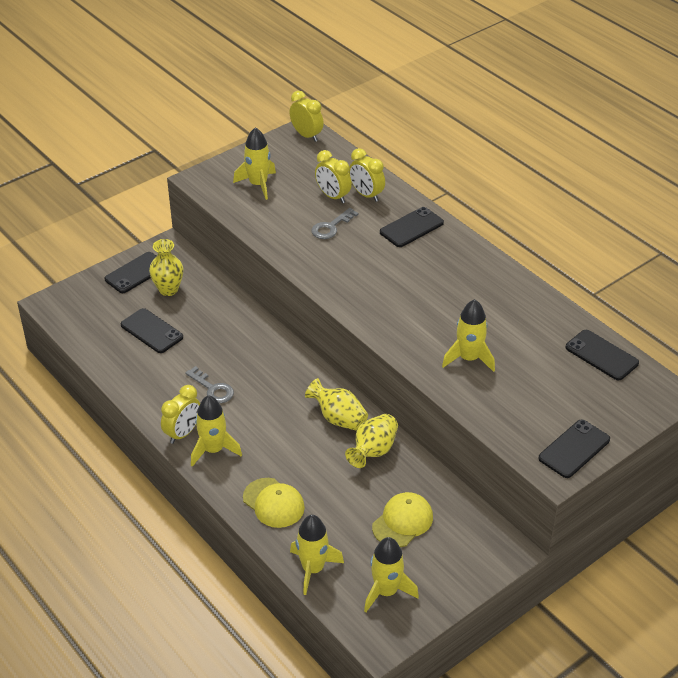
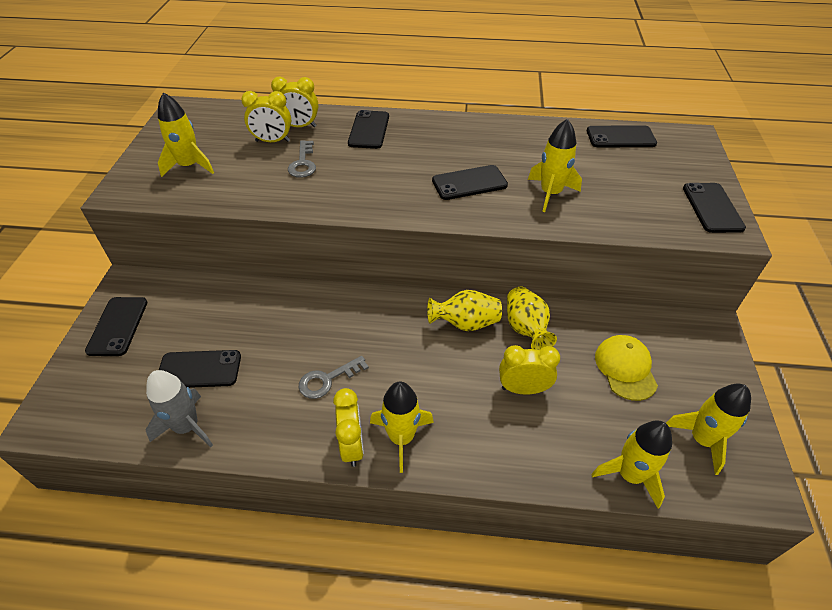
camera: 45 degrees left, 5 degrees up
(113, 358) = (187, 427): none -> grey rocket
(168, 289) = (172, 319): yellow vase -> none
(212, 389) = (327, 380): grey key -> grey key turned 150 degrees clockwise
(273, 503) = (517, 442): yellow cap -> none
(306, 135) = (187, 110): yellow clock -> yellow clock (523, 389)
(423, 313) = (469, 183): none -> black phone

